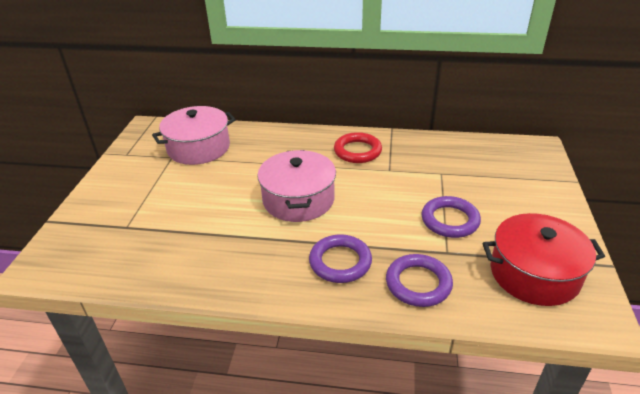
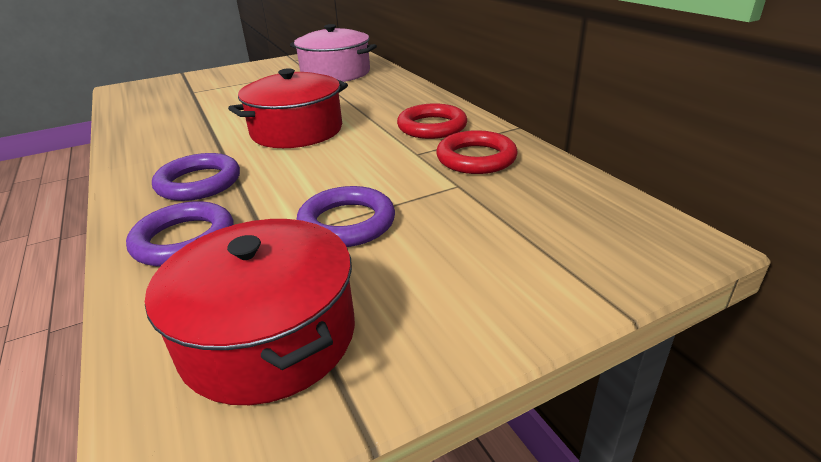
camera: 55 degrees right, 5 degrees down
(298, 199) = (297, 131): pink pot -> red pot
(416, 156) = (476, 158): none -> red ring

